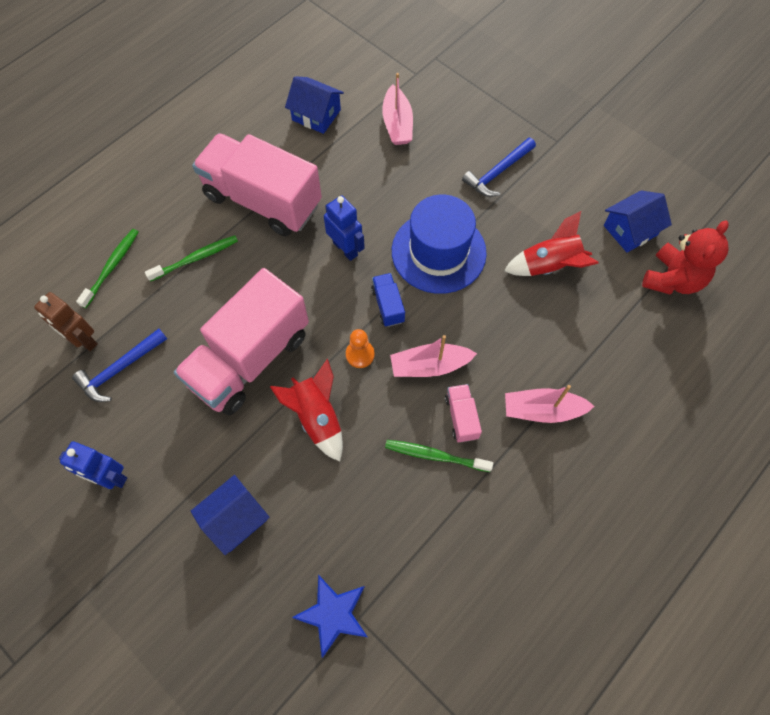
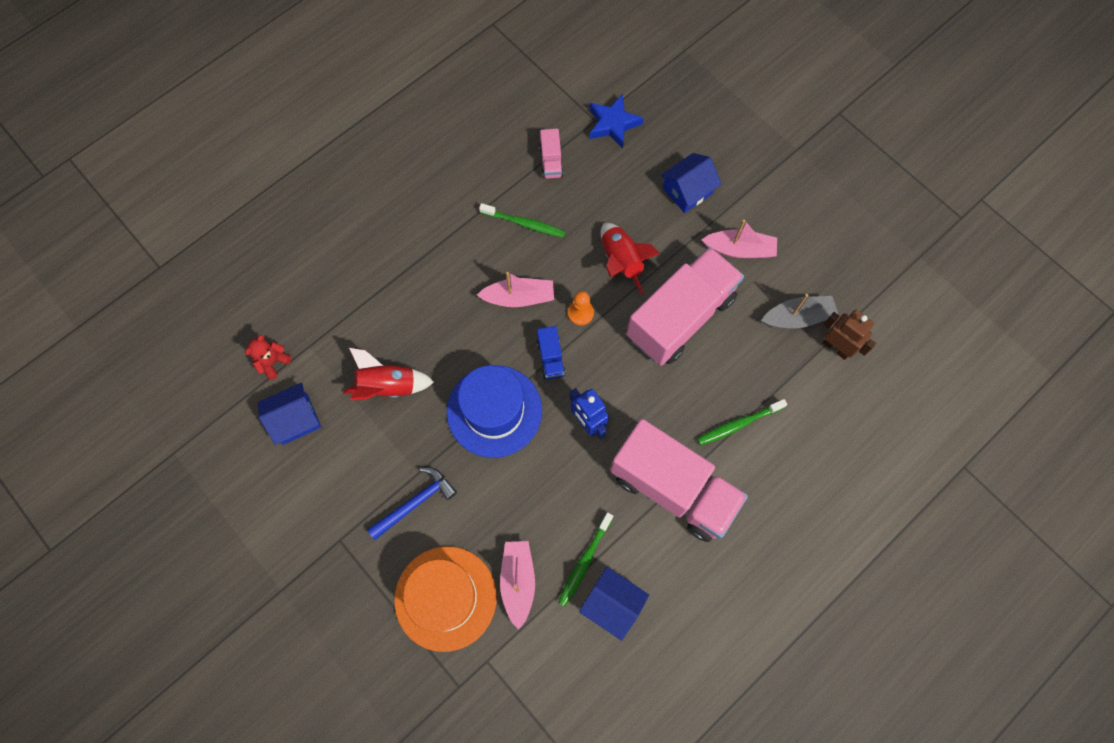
camera: 175 degrees left, 5 degrees up
(110, 477) = (791, 228): blue robot -> none
(111, 267) = (822, 421): green toothbrush -> green toothbrush (584, 561)
(120, 369) = (797, 317): blue hammer -> grey boat
(456, 109) = (445, 598): none -> orange hat
(461, 417) = (498, 252): pink truck -> pink truck (551, 162)
(542, 410) = (427, 252): pink boat -> pink boat (739, 249)
(672, 279) = (273, 362): red teddy bear -> red teddy bear, size x0.57

